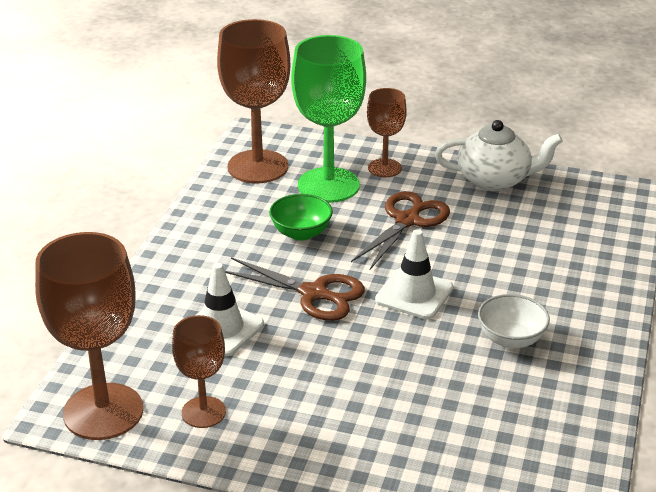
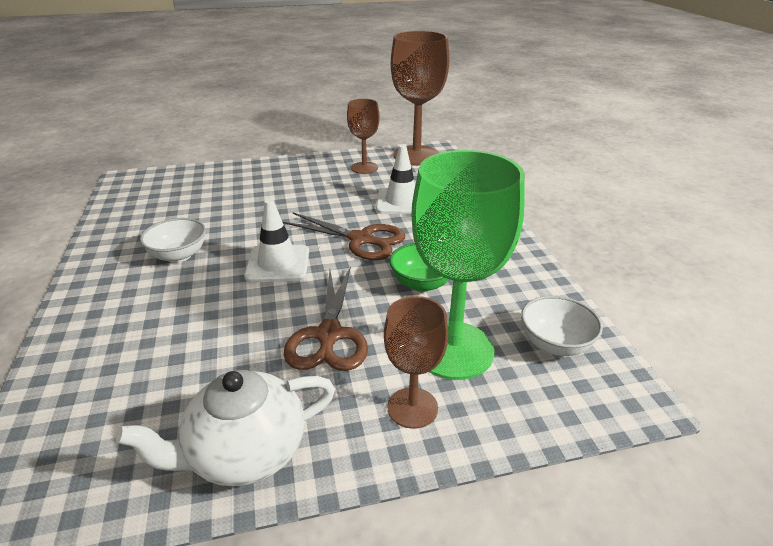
camera: 150 degrees right, 0 degrees up
(258, 167) = (555, 344): brown goblet -> white bowl
(313, 294) = (361, 239): brown scissors -> brown scissors turned 150 degrees counterclockwise

